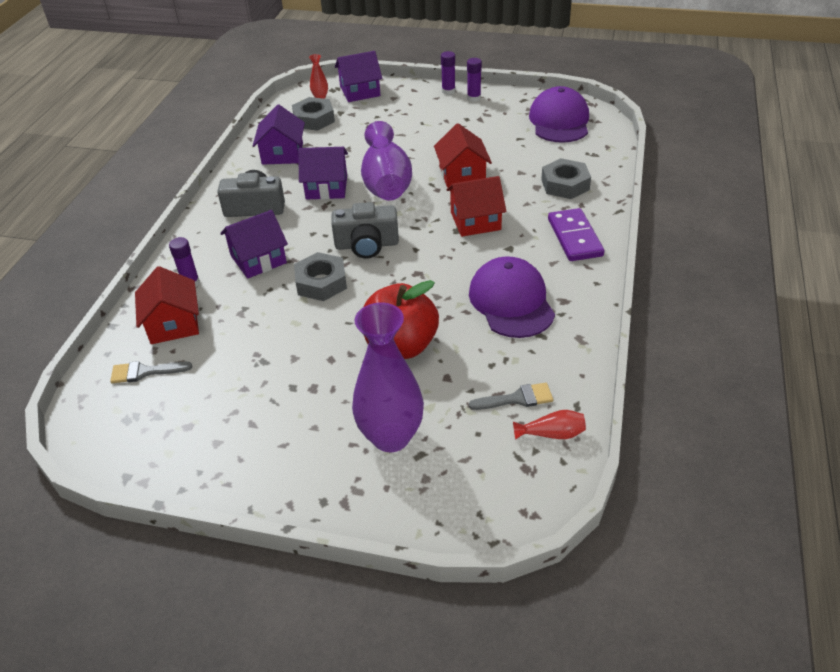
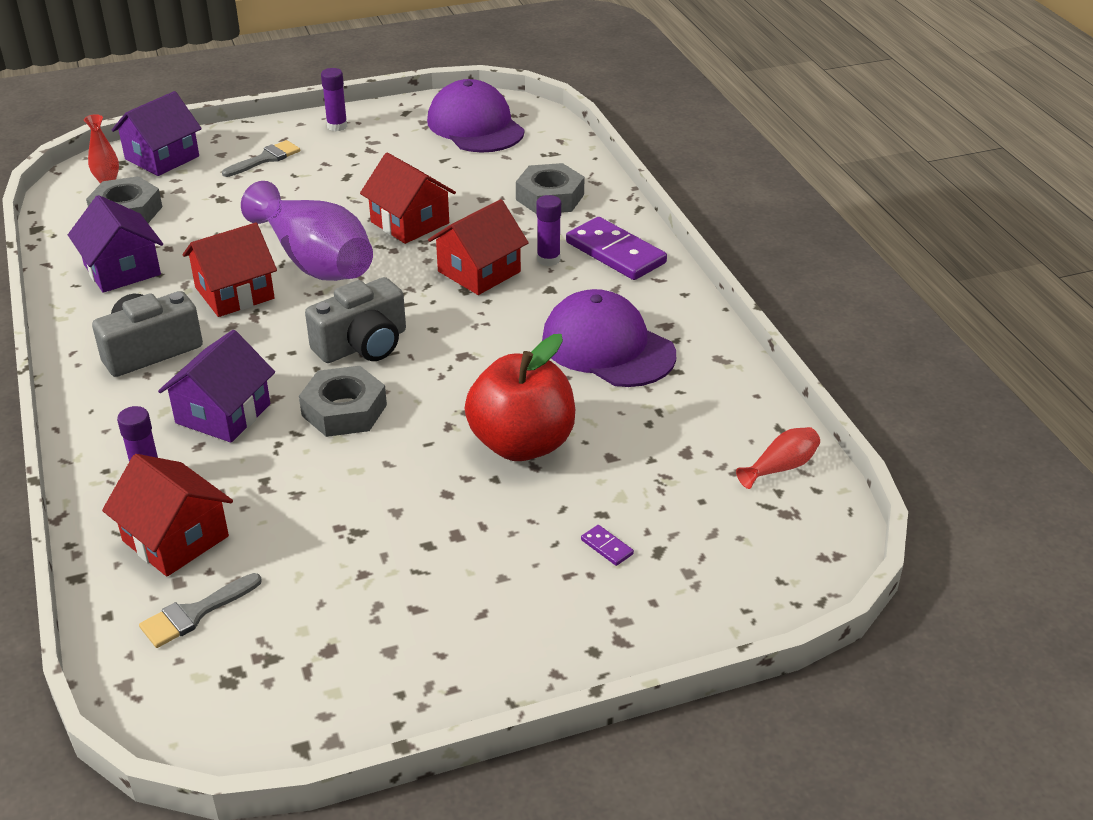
camera: 35 degrees left, 5 degrees down
(326, 187) = (234, 293): purple house -> red house
(391, 437) = (607, 547): purple vase -> purple domino
(448, 91) = (293, 126): purple glue stick -> purple glue stick (548, 259)
(517, 398) = (710, 447): grey brush -> grey brush (265, 159)

